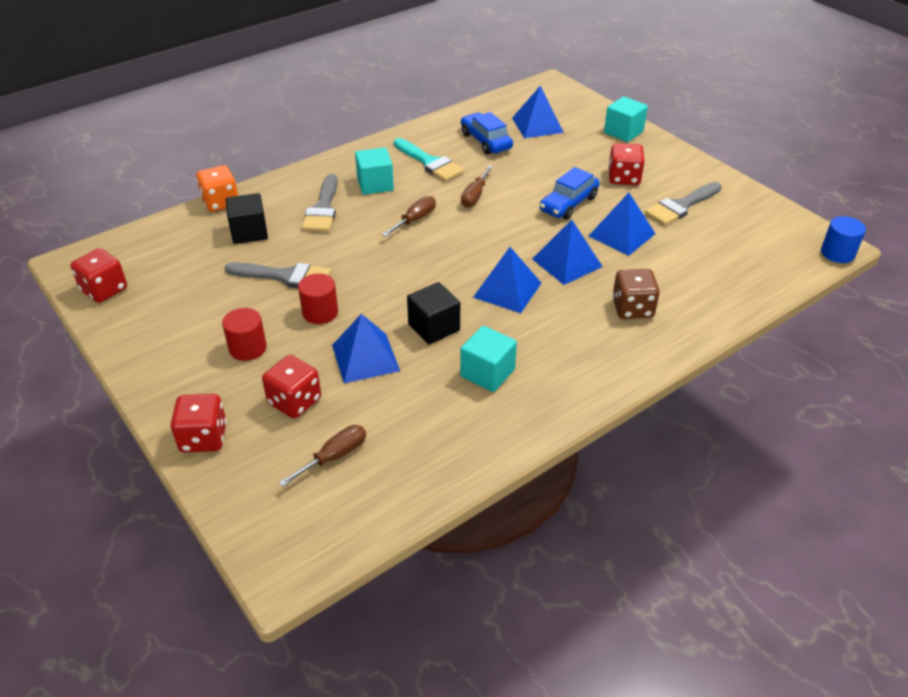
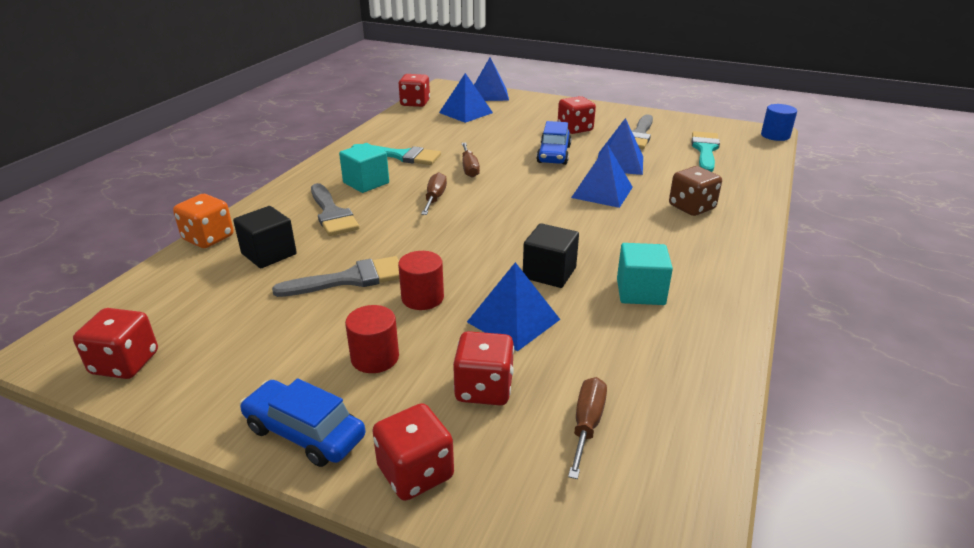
camera: 30 degrees left, 10 degrees down
(486, 141) = (435, 131): blue car -> blue car (305, 432)
(500, 99) = (415, 103): none -> red dice
(507, 290) = (578, 225): blue pyramid -> blue pyramid (489, 94)
(623, 132) = (539, 103): turquoise cube -> none
(731, 247) = (705, 150): none -> turquoise brush

